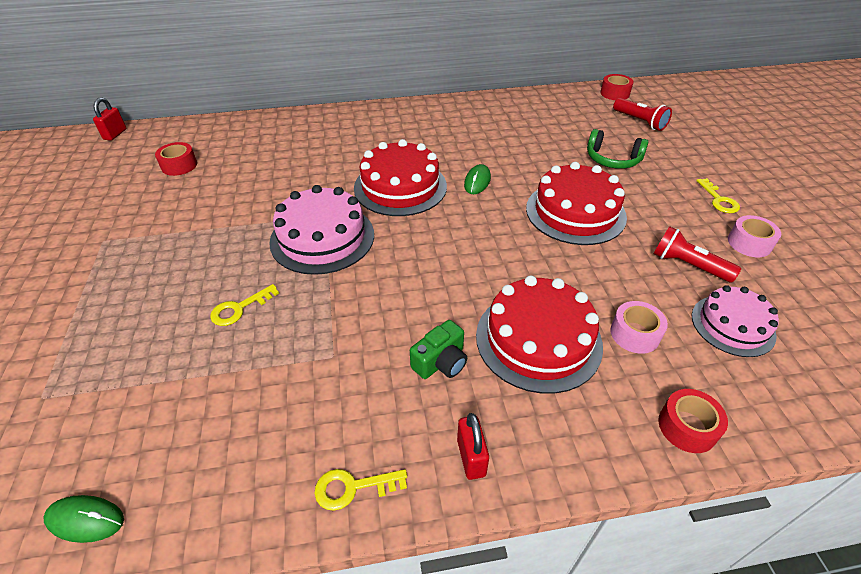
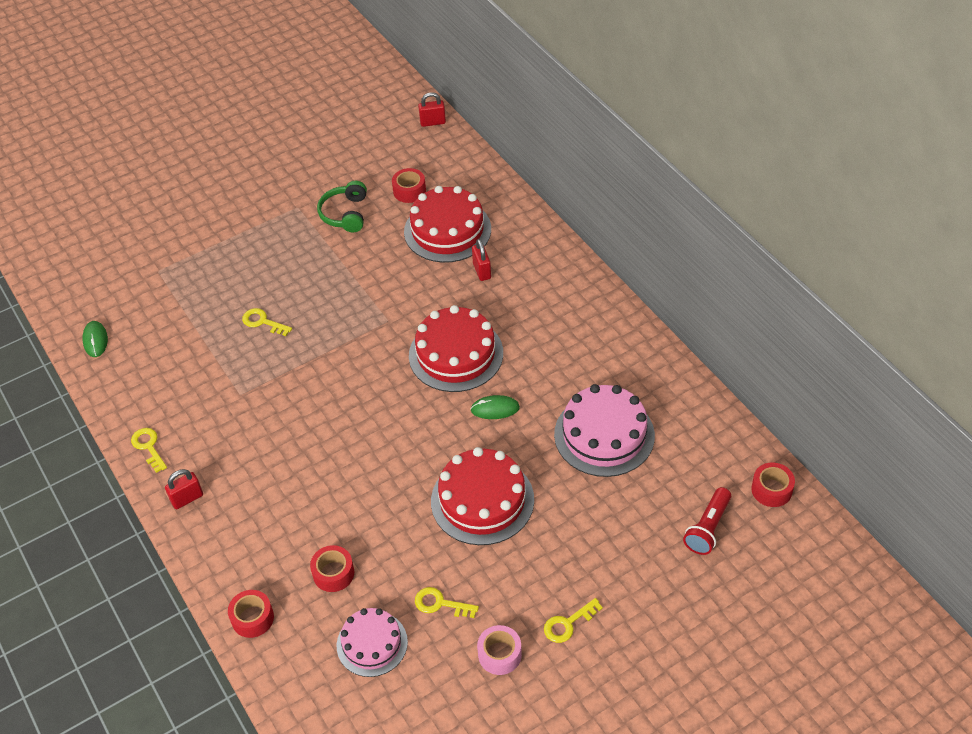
camera: 70 degrees right, 5 degrees up
(318, 151) = (482, 271): none -> red padlock
(322, 238) = (359, 332): pink cake -> pink cake (604, 435)
(441, 362) = (258, 457): green camera -> none
(538, 339) = (302, 510): red cake -> red cake (447, 230)
(612, 159) = (600, 514): green headphones -> green headphones (345, 214)
(635, 334) = (333, 573): pink tape -> red tape
(688, 265) = (440, 603): red flashlight -> yellow key

